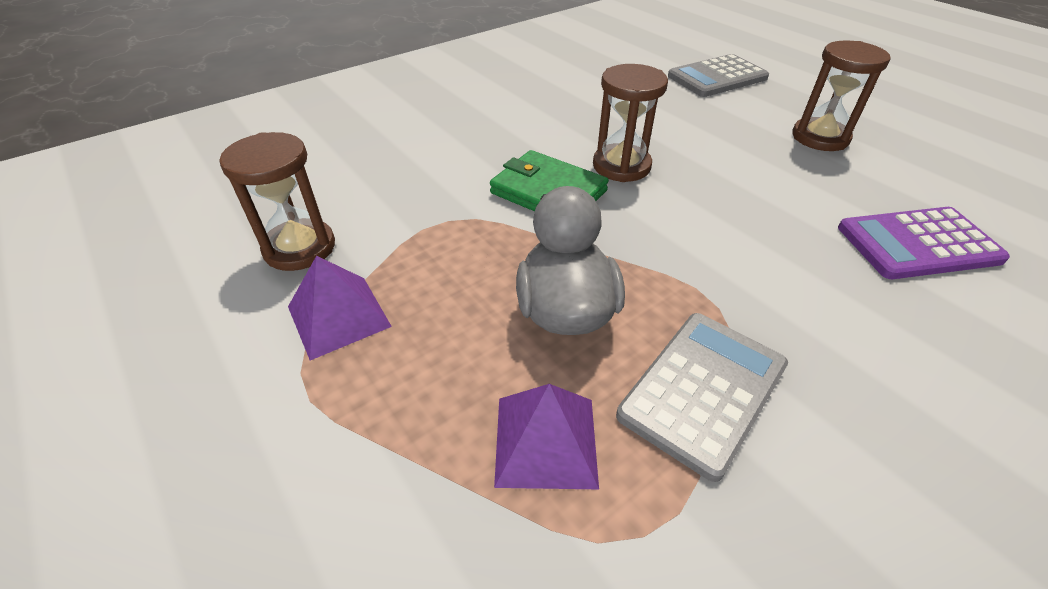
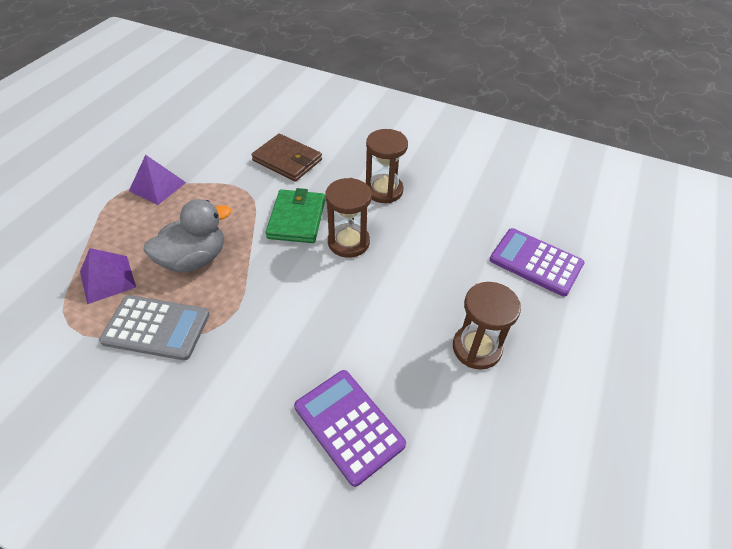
camera: 60 degrees right, 5 degrees up
(300, 248) = (197, 153): brown hourglass -> brown hourglass (384, 190)
(418, 168) = (287, 160): none -> brown wallet
(717, 77) = (536, 262): grey calculator -> purple calculator

